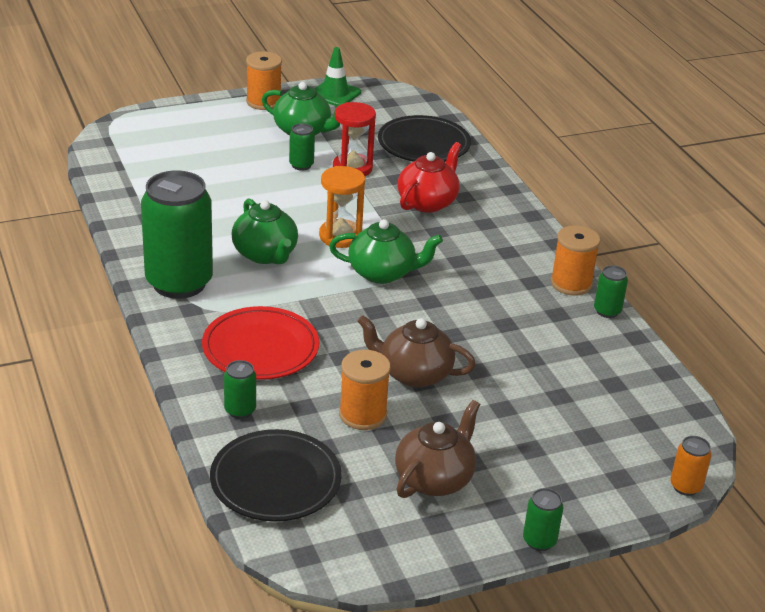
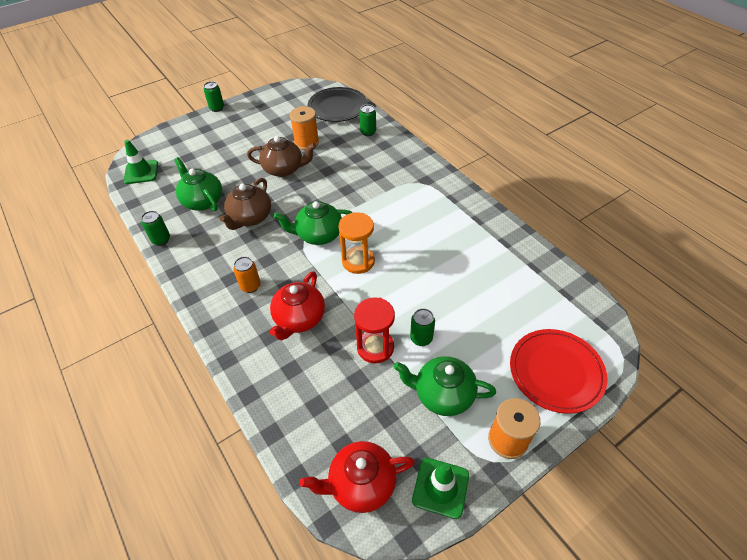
camera: 170 degrees right, 15 degrees up
(179, 283) = (444, 195): green can -> none
(260, 348) = (373, 165): red plate -> red plate (556, 372)
(265, 254) = (403, 231): green teapot -> green teapot (202, 201)
(398, 106) = (361, 484): none -> red teapot
(423, 144) = (317, 409): black plate -> none
(435, 479) = (265, 122): brown teapot -> brown teapot (250, 218)
(571, 283) = (183, 258): orange spool -> none
(668, 422) = (141, 172): none -> green traffic cone
(685, 486) = (142, 142): orange can -> orange can (250, 286)

